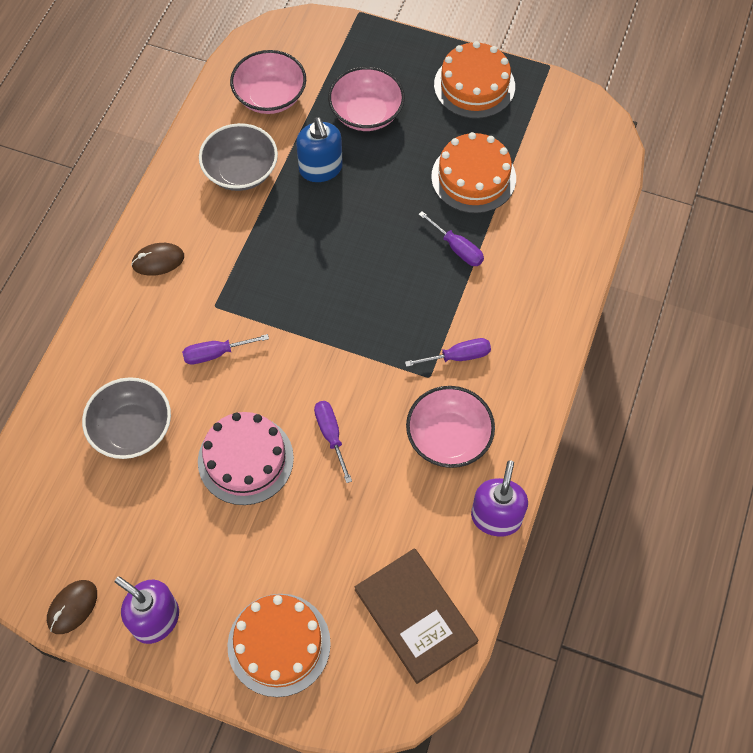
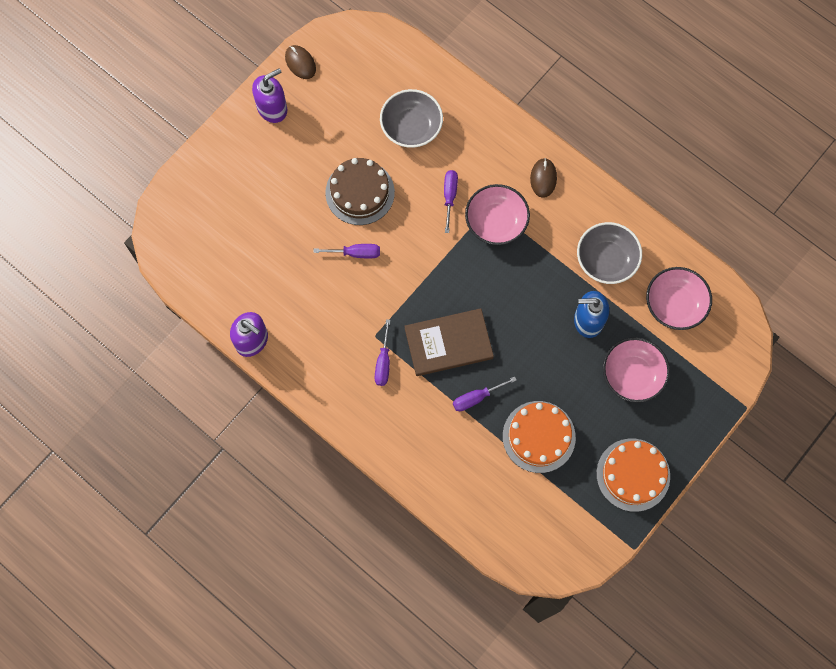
camera: 110 degrees right, 10 degrees up
(245, 459) = (360, 192): pink cake -> brown cake
(279, 644) = (225, 175): orange cake -> none
(415, 616) = (208, 263): brown book -> brown book (448, 343)
(448, 437) = (323, 331): pink bowl -> pink bowl (496, 222)

